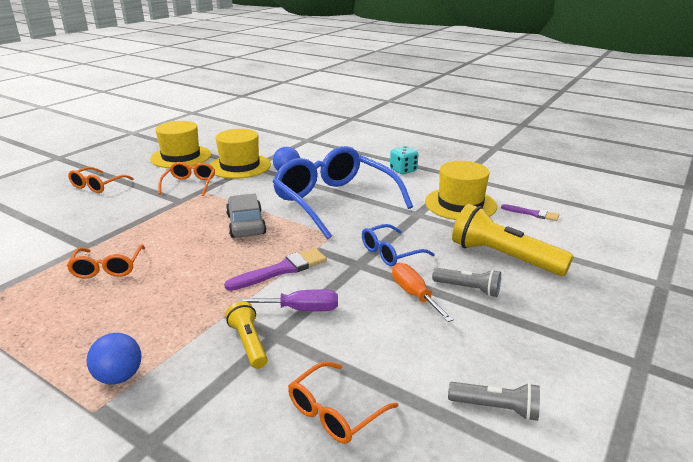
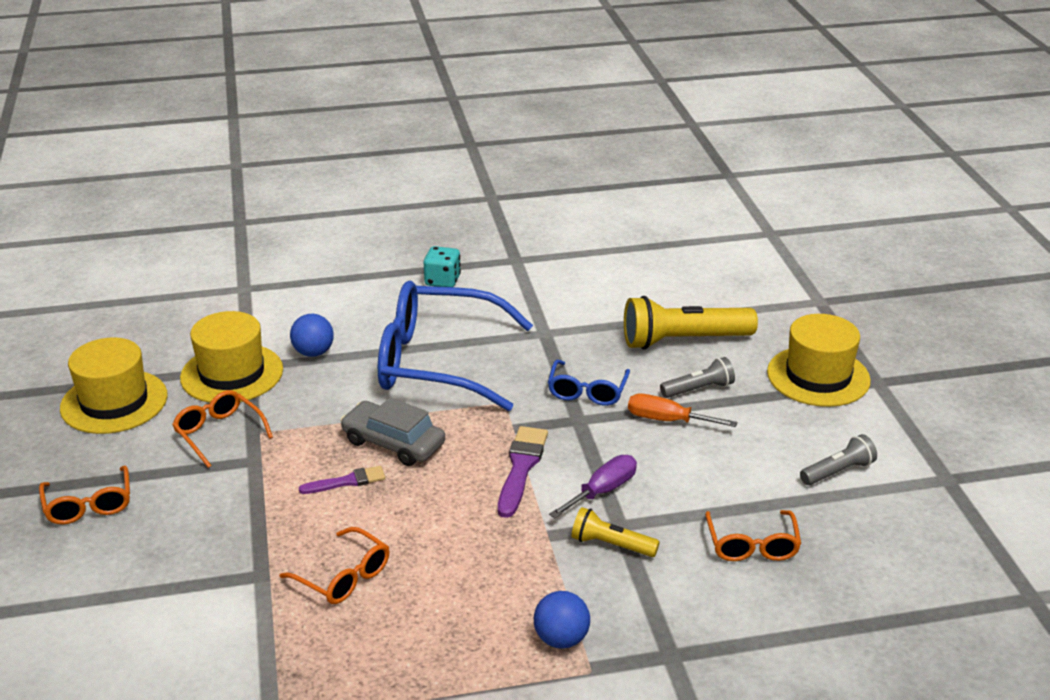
camera: 45 degrees left, 5 degrees up
(460, 204) = (566, 298): yellow hat -> yellow hat (818, 376)
(532, 213) = (643, 276): purple brush -> purple brush (346, 481)

